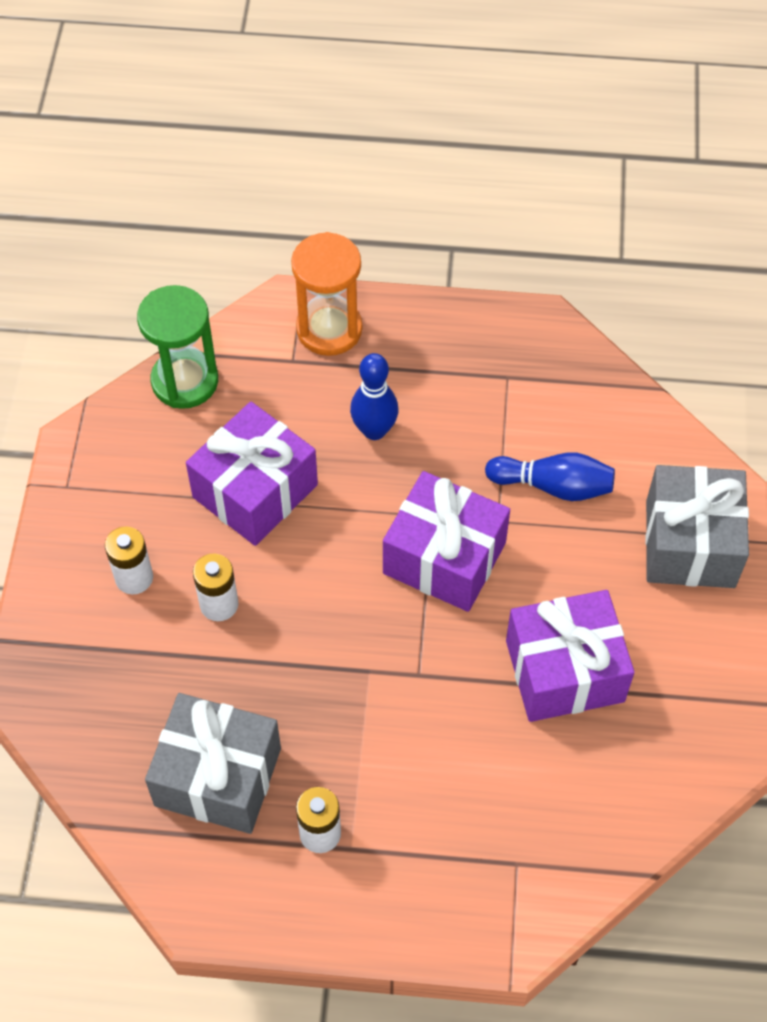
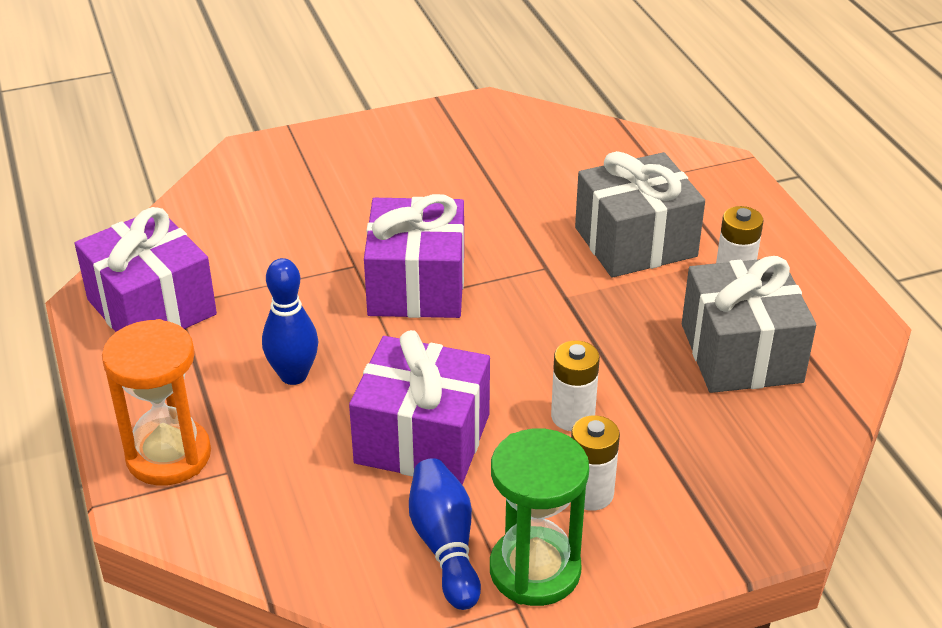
camera: 115 degrees left, 20 degrees down
(185, 381) = (305, 556): green hourglass -> green hourglass (535, 570)
(553, 486) = (296, 243): blue bowling pin -> blue bowling pin (445, 545)
(564, 671) = (481, 192): purple gift -> purple gift (151, 307)
(690, 543) = (312, 159): grey gift -> grey gift (635, 242)

